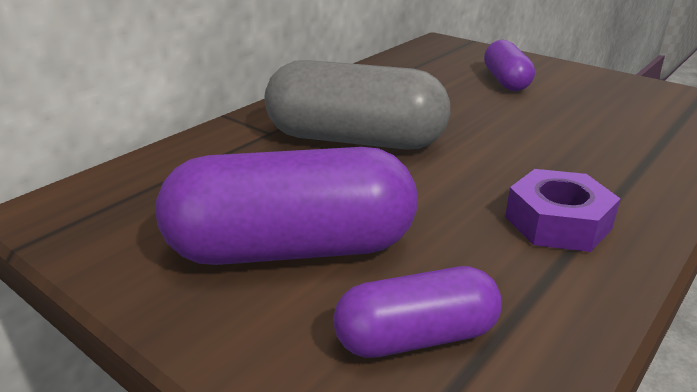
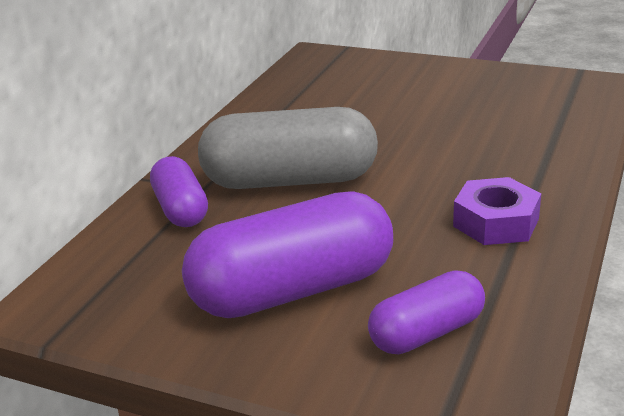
camera: 15 degrees left, 0 degrees up
(506, 81) = (400, 91): purple capsule -> purple capsule (180, 209)

